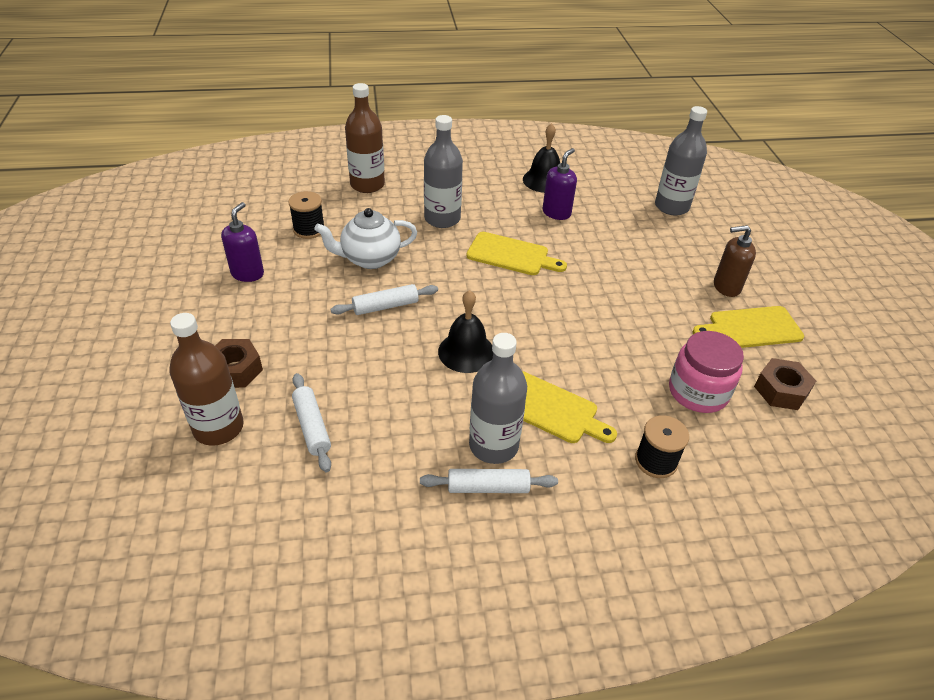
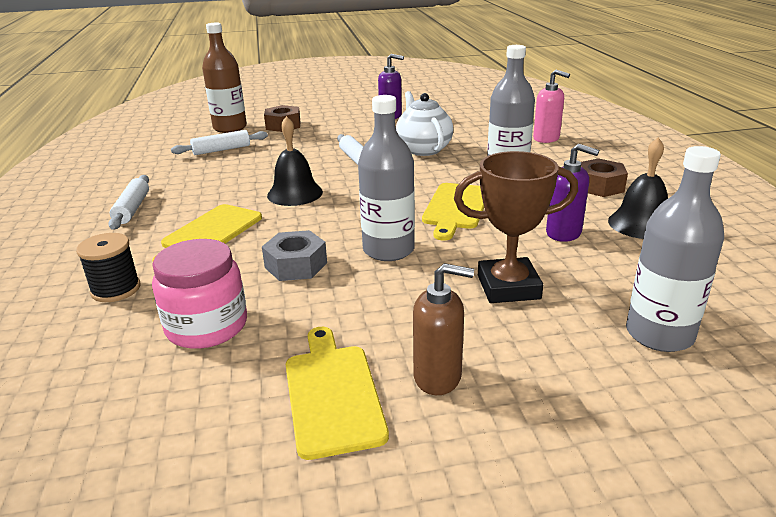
camera: 90 degrees right, 15 degrees down
(309, 229) = (458, 126): black spool -> none
(367, 185) = (546, 138): brown bottle -> pink soap dispenser
(493, 445) = (176, 209): grey bottle -> grey bottle (388, 250)
(608, 347) = (296, 265): none -> grey nut
(630, 248) = (508, 287): none -> brown trophy
(726, 287) = (438, 377): brown soap dispenser -> brown soap dispenser turned 105 degrees clockwise
(781, 390) = (187, 407): brown nut -> brown nut (599, 186)

